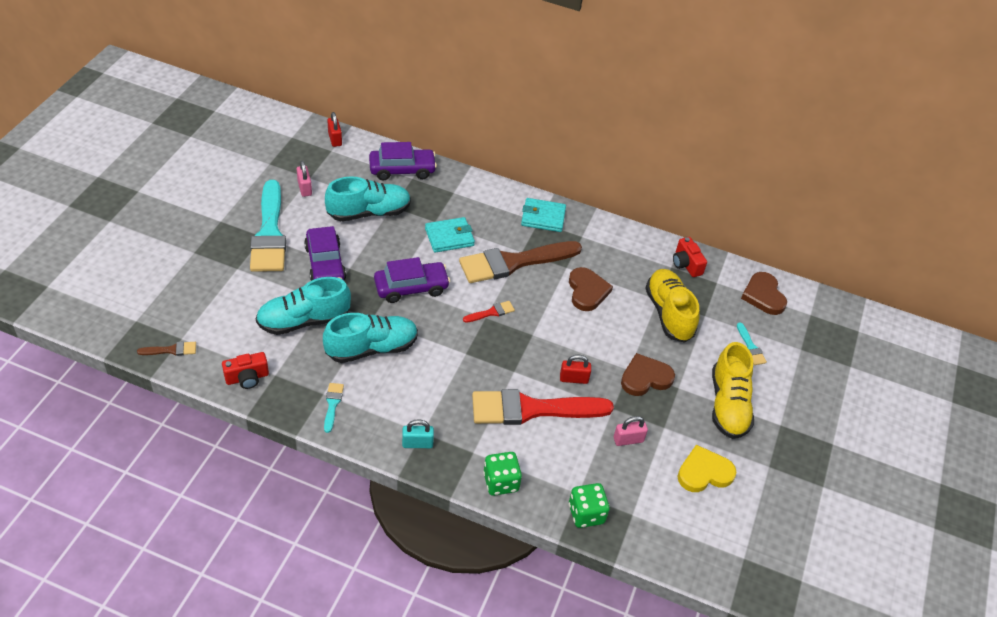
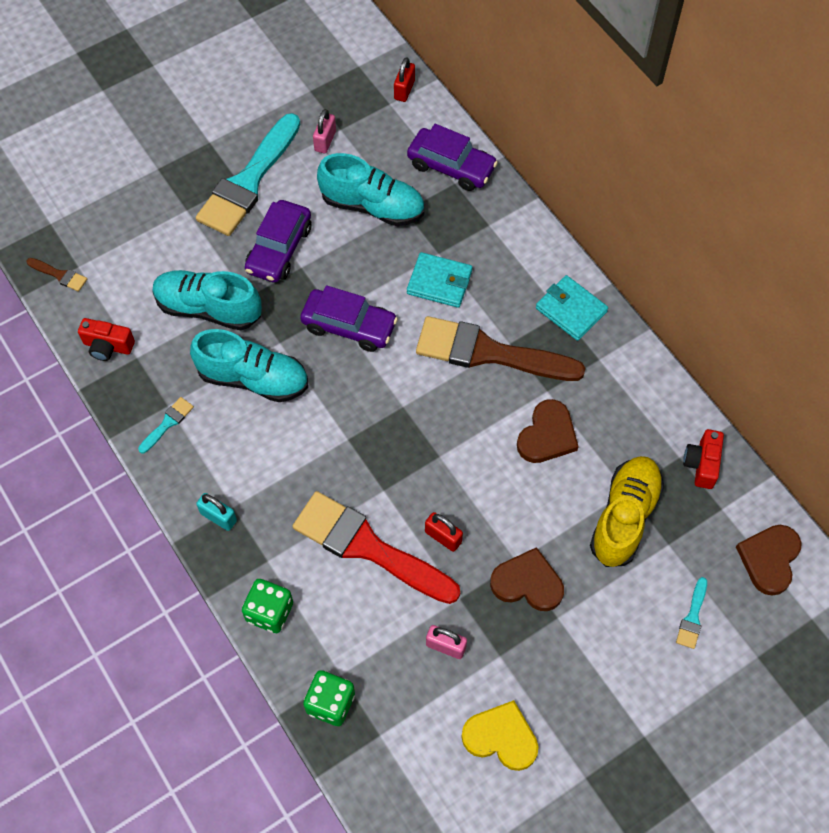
camera: 40 degrees right, 15 degrees up
(491, 312) = (414, 403): red brush -> none
(728, 405) = (600, 673): yellow shoe -> none

